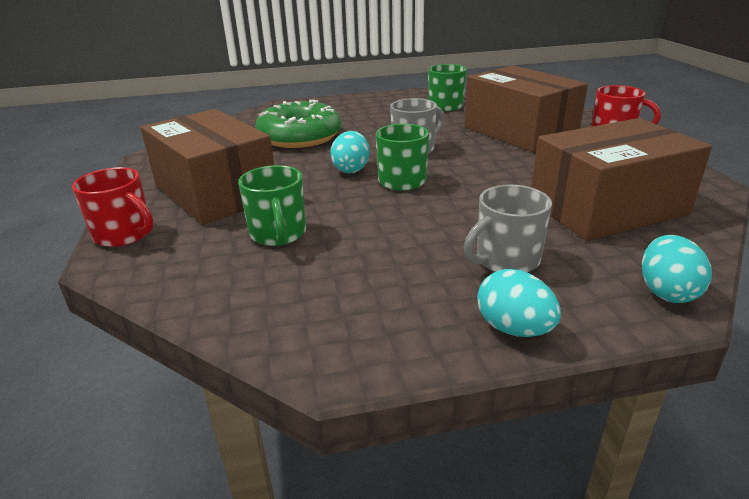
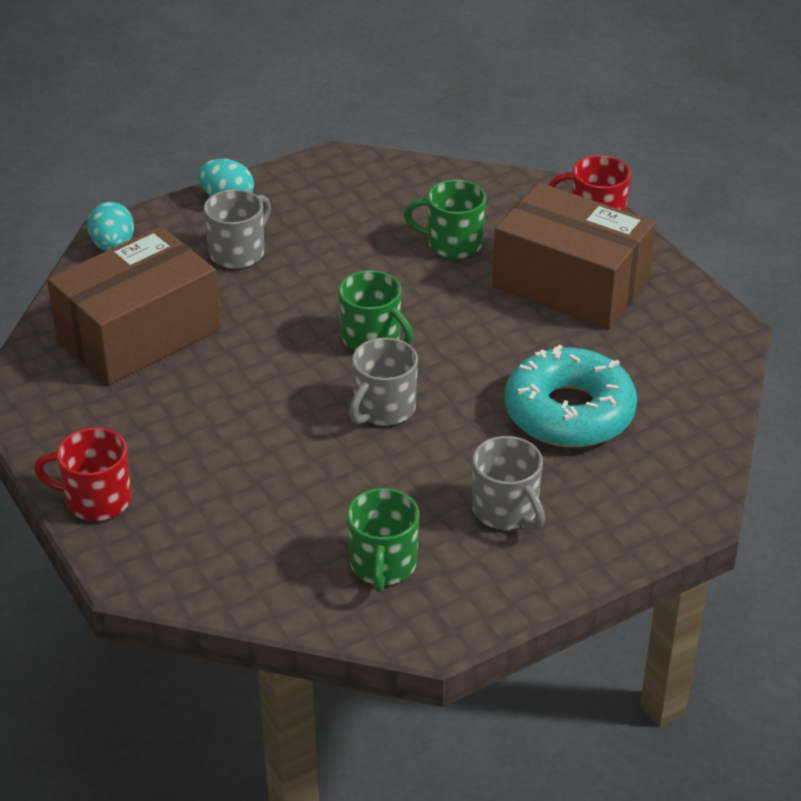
camera: 160 degrees right, 10 degrees up
(278, 234) = (452, 243): green mug -> green mug turned 45 degrees counterclockwise
(300, 136) = (569, 412): green donut -> turquoise donut
(351, 169) = (444, 349): turquoise egg -> none
(371, 113) = (506, 511): none -> grey mug
(519, 132) = (240, 486): brown box -> none

